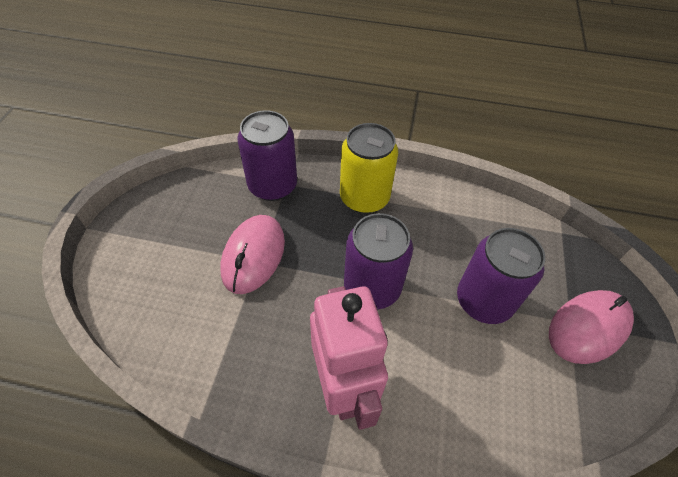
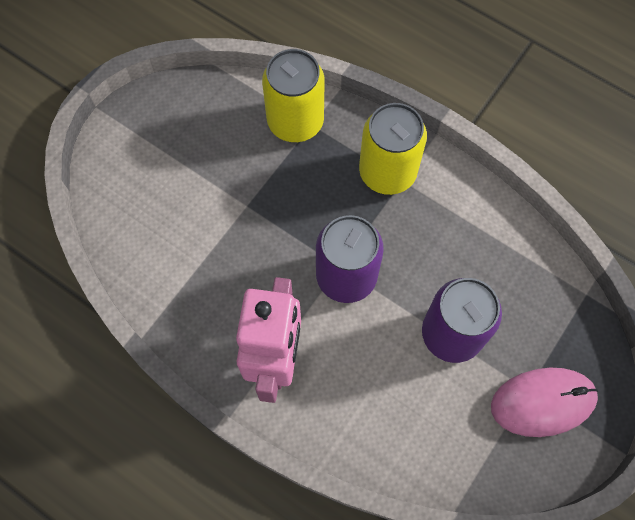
camera: 25 degrees right, 15 degrees up
(253, 255) = (244, 198): pink mouse -> none
(272, 186) = (295, 121): purple can -> yellow can

